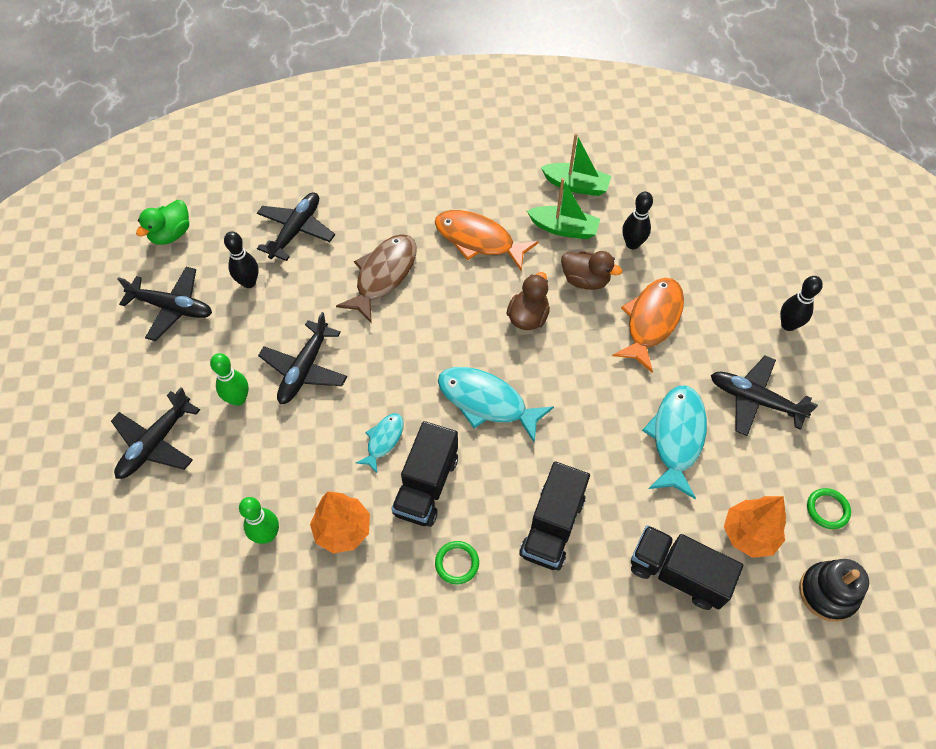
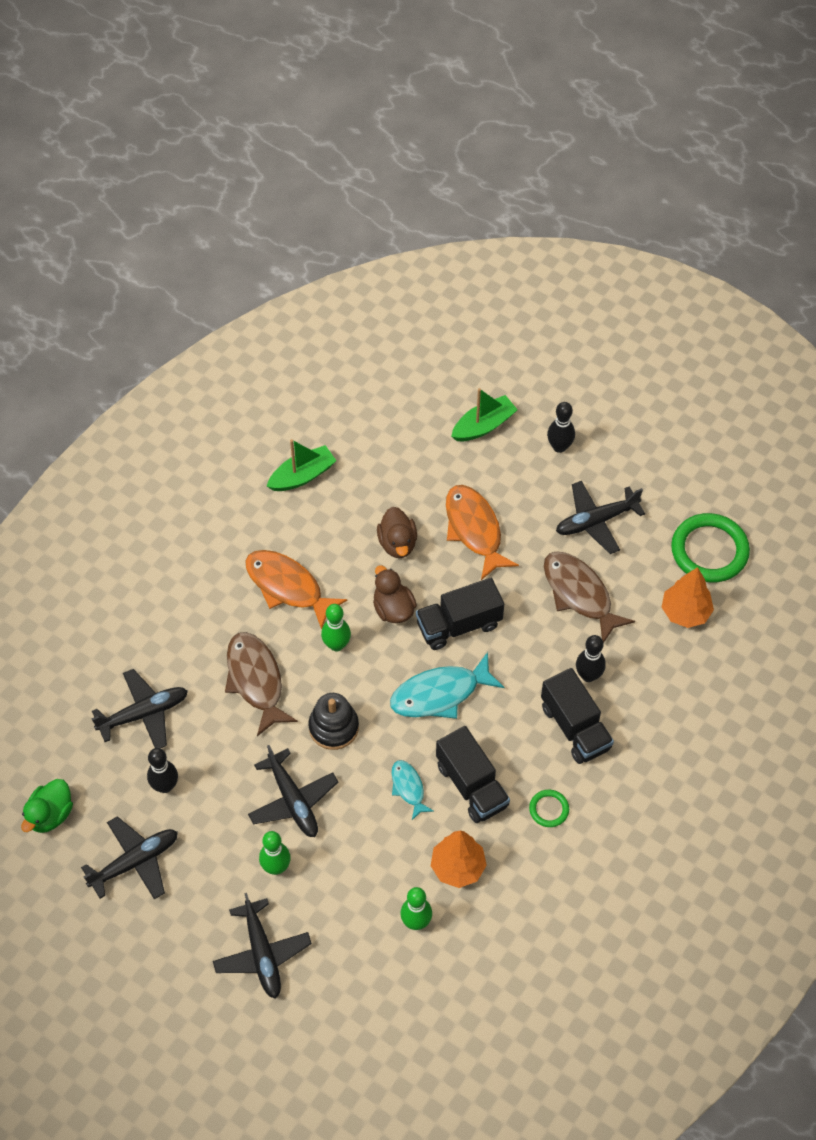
camera: 50 degrees left, 0 degrees up
(171, 234) = (50, 815): green duck -> green duck turned 45 degrees clockwise
(296, 230) = (144, 713): black plane -> black plane turned 90 degrees clockwise
(461, 303) = (336, 645): none -> green bowling pin
(478, 240) = (288, 586): orange fish -> orange fish turned 60 degrees clockwise
(564, 228) = (336, 518): green boat -> green boat (483, 425)
(585, 280) = (397, 543): brown duck -> brown duck turned 105 degrees clockwise
(632, 244) = (396, 484): black bowling pin -> black bowling pin (588, 675)
(676, 437) = (579, 594): turquoise fish -> brown fish
(677, 574) = (674, 678): black truck -> black truck (459, 625)
(827, 509) = (709, 550): green ring -> green ring, size x2.10
(827, 593) = (760, 602): black stacking toy -> black stacking toy (333, 727)

